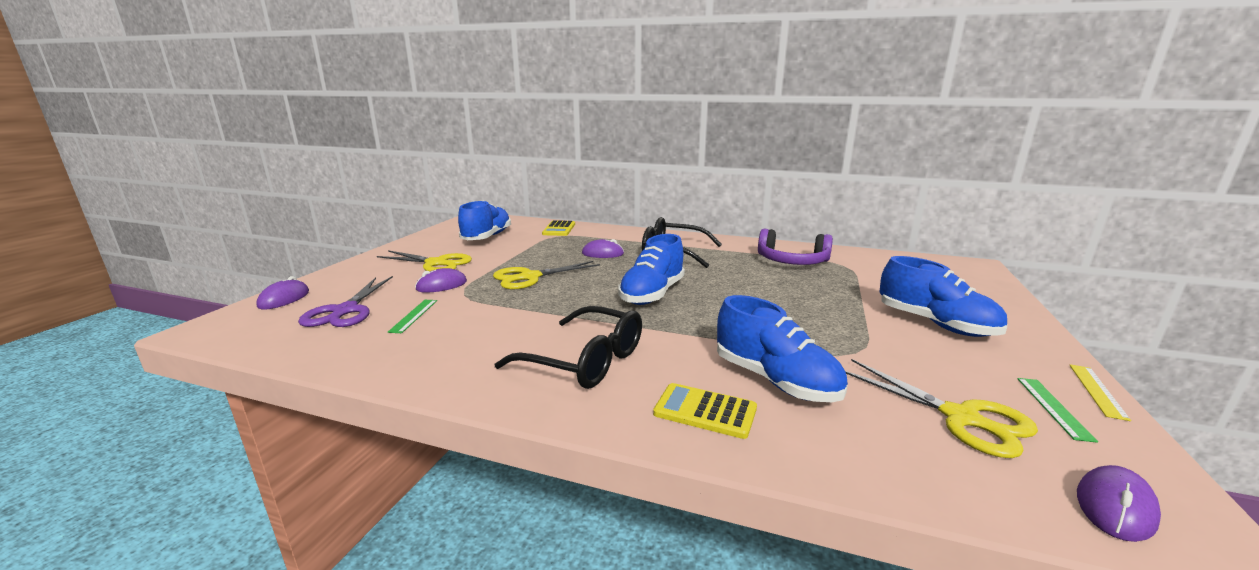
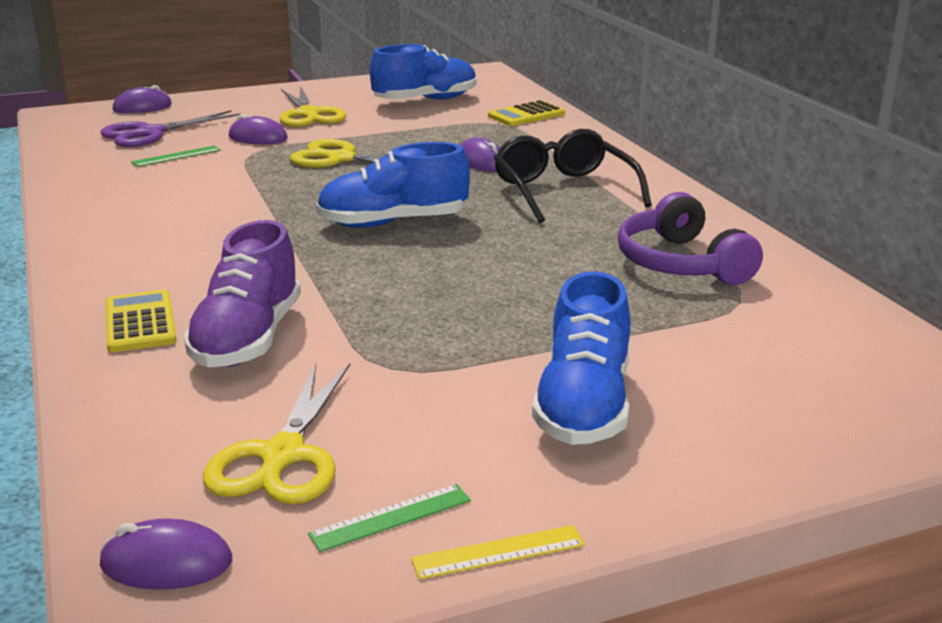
camera: 50 degrees right, 5 degrees up
(585, 360) = (177, 246): black glasses -> none
(775, 380) = (248, 339): blue shoe -> purple shoe

